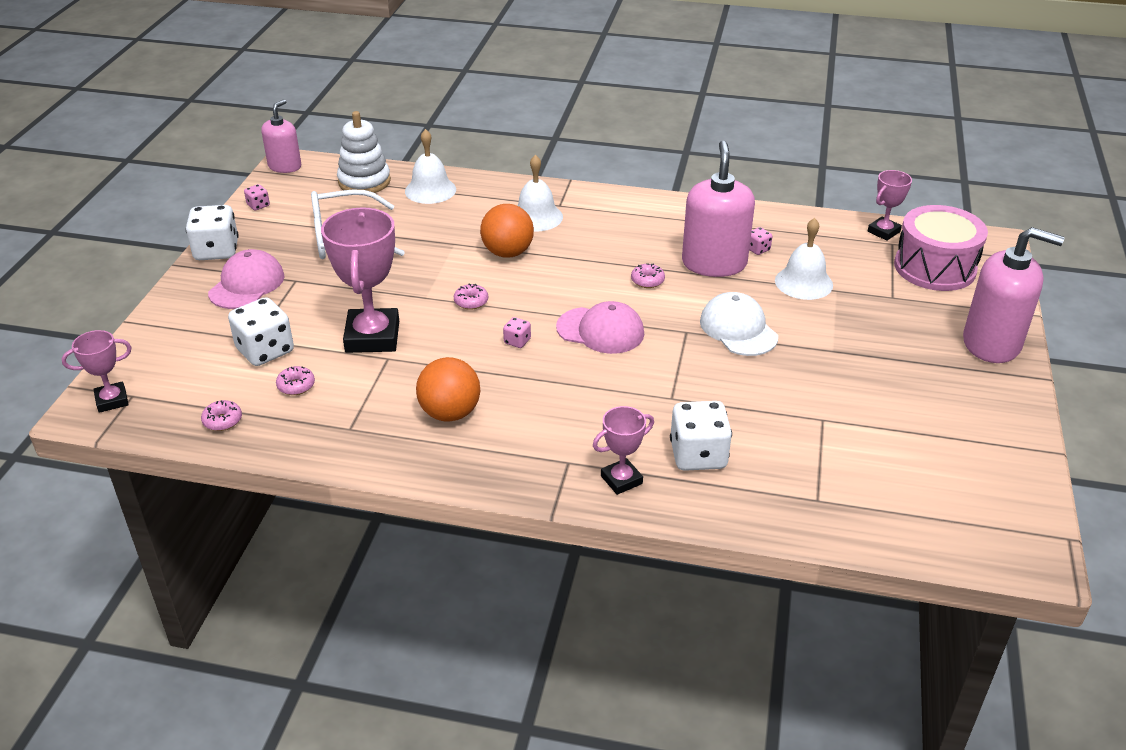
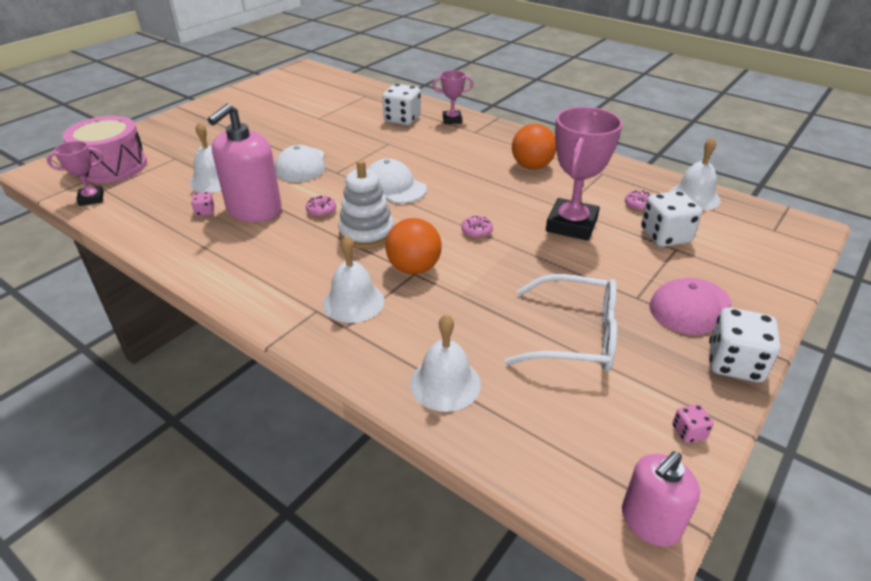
camera: 155 degrees left, 0 degrees up
(112, 400) = (790, 230): pink trophy -> none
(222, 421) = (694, 197): pink donut -> white bell
(364, 181) = (527, 433): white stacking toy -> white stacking toy (366, 233)
(517, 341) = (459, 194): pink dice -> none
(600, 330) = (394, 186): pink cap -> white cap
(991, 343) = (171, 124): pink soap dispenser -> none

